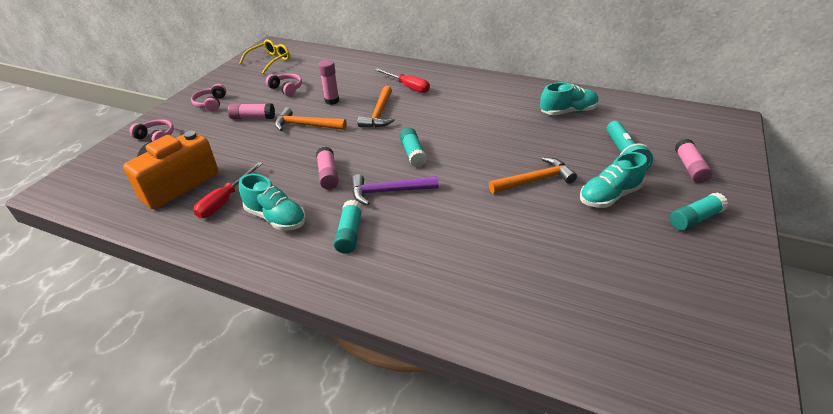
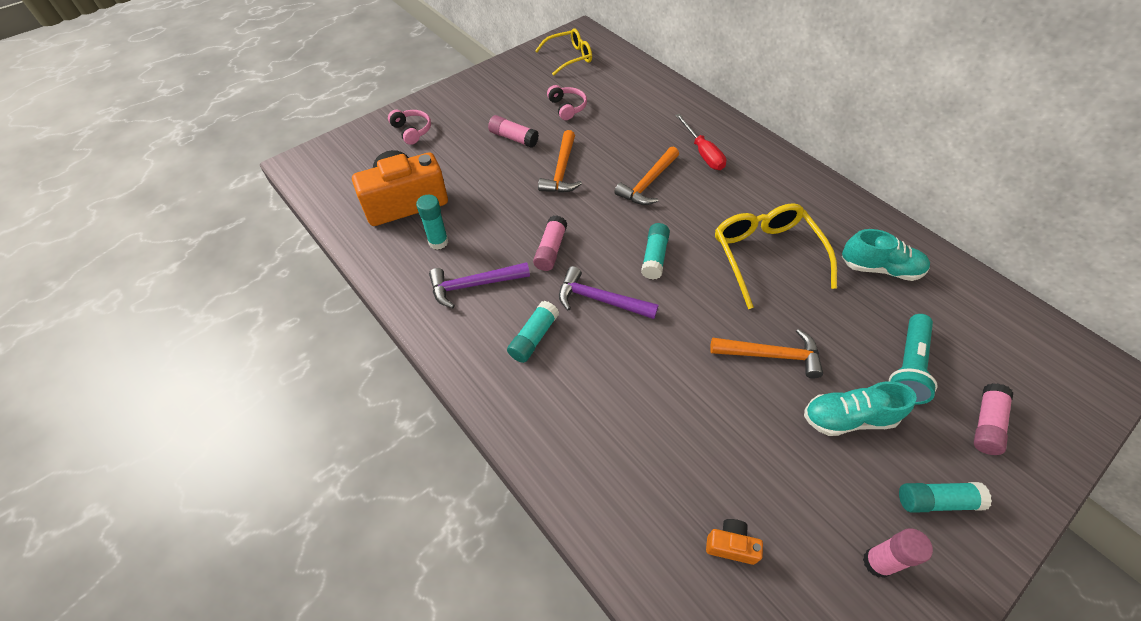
camera: 25 degrees right, 15 degrees up
(211, 104) = (482, 102): pink headphones -> none
(225, 200) = (438, 242): red screwdriver -> turquoise glue stick
(276, 218) = (474, 285): turquoise shoe -> purple hammer
(306, 125) = (562, 170): orange hammer -> orange hammer turned 120 degrees counterclockwise
(332, 101) = (606, 144): pink glue stick -> pink glue stick (877, 562)
(491, 128) = (765, 256): none -> yellow glasses
(589, 302) = (730, 545): none -> orange camera

